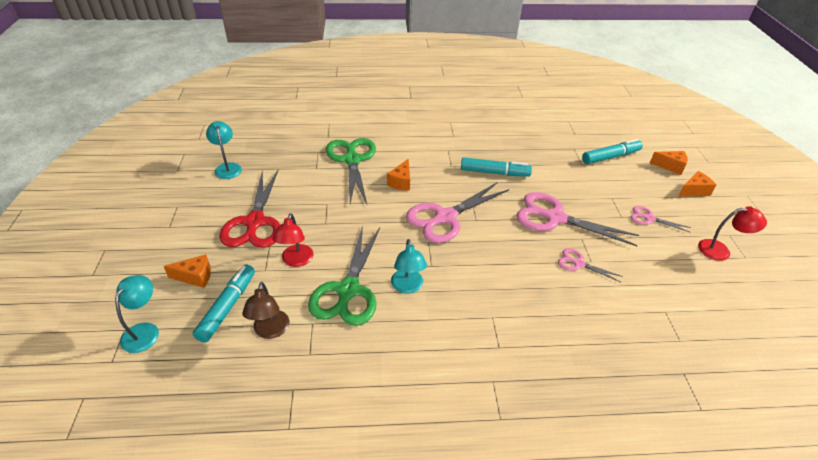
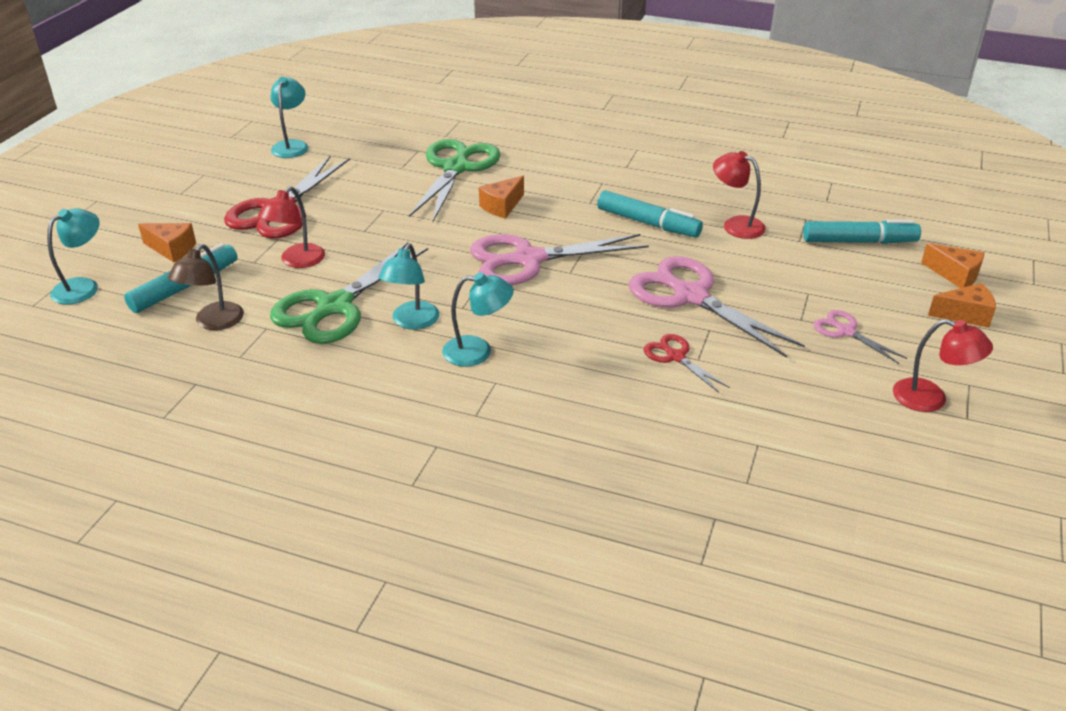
camera: 25 degrees right, 5 degrees down
(465, 297) = (478, 351): none -> turquoise lamp
(541, 161) = (736, 225): none -> red lamp
(578, 263) = (676, 357): pink scissors -> red scissors

